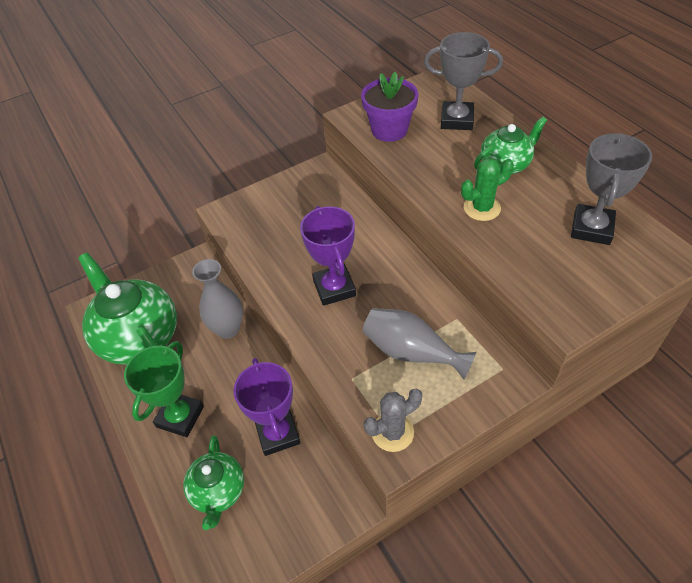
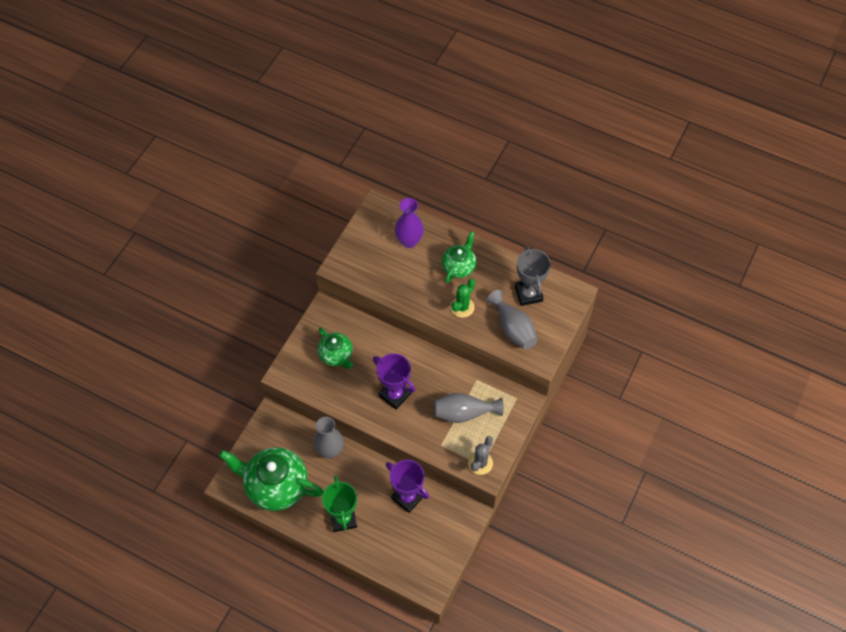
camera: 35 degrees left, 10 degrees up
(218, 492) = (397, 545): green teapot -> green teapot (336, 355)
(389, 130) = (371, 269): purple flower pot -> none
(456, 120) = (409, 241): grey trophy -> purple vase
(543, 260) = (513, 328): none -> grey vase

